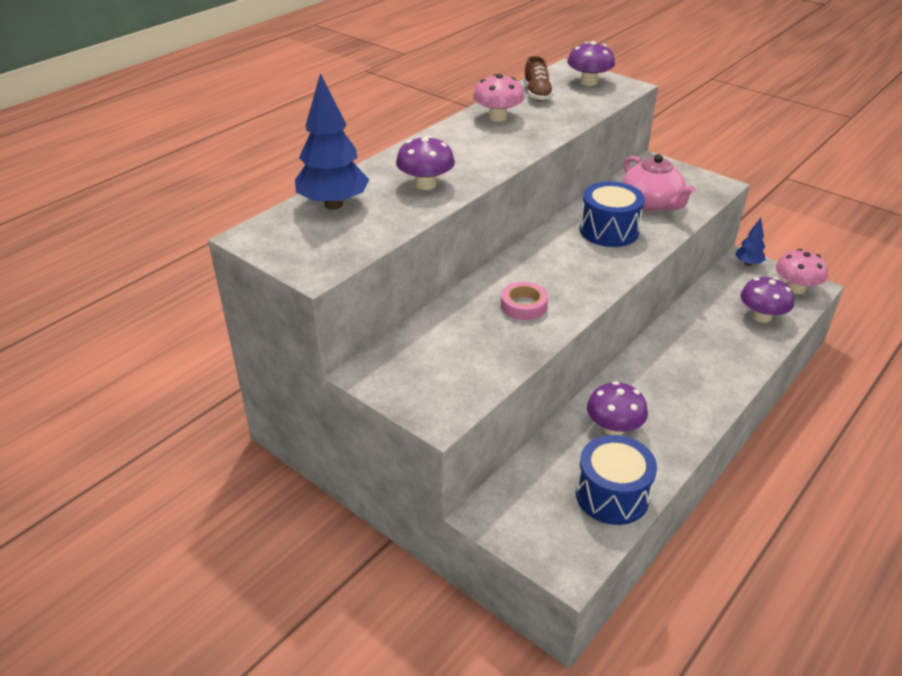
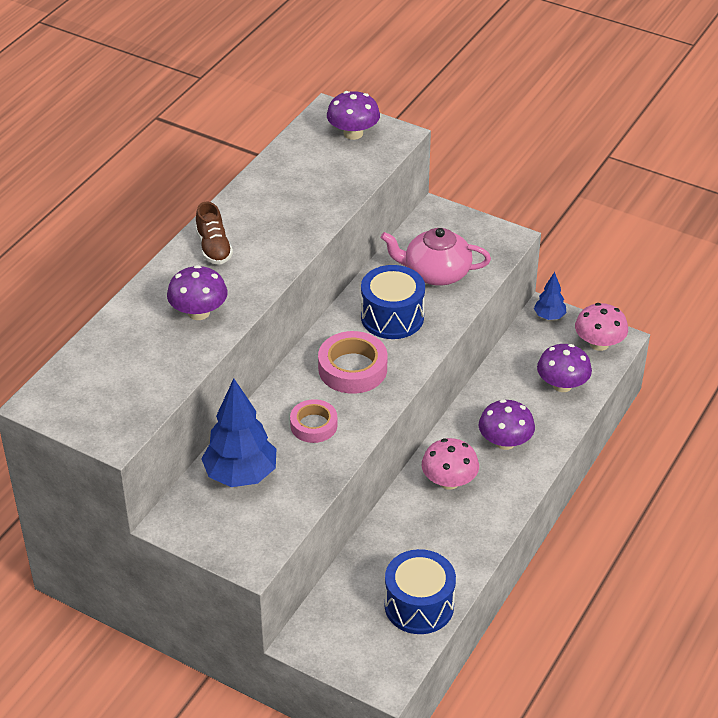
camera: 10 degrees left, 5 degrees up
(333, 204) = (110, 351): blue tree -> blue tree (241, 475)
(497, 117) = (258, 203): pink mushroom -> pink mushroom (449, 481)
(537, 94) = (297, 159): brown shoe -> brown shoe (213, 248)
(567, 265) = (352, 368): none -> pink tape
(614, 428) = (416, 535): purple mushroom -> purple mushroom (505, 442)
(652, 203) = (436, 273): pink teapot -> pink teapot turned 135 degrees clockwise

